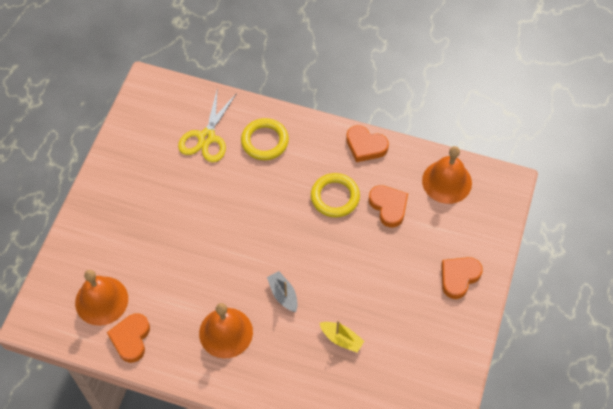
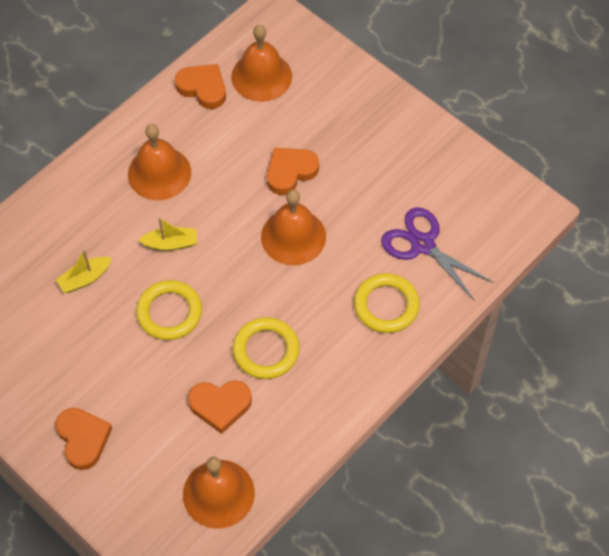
camera: 115 degrees right, 0 degrees up
(206, 137) = (423, 244): yellow scissors -> purple scissors
(238, 217) = (293, 236): none -> orange bell
(283, 295) = (171, 243): grey boat -> yellow boat
(338, 269) = (169, 312): none -> yellow ring
(365, 146) = (321, 419): orange heart -> orange heart (290, 172)

